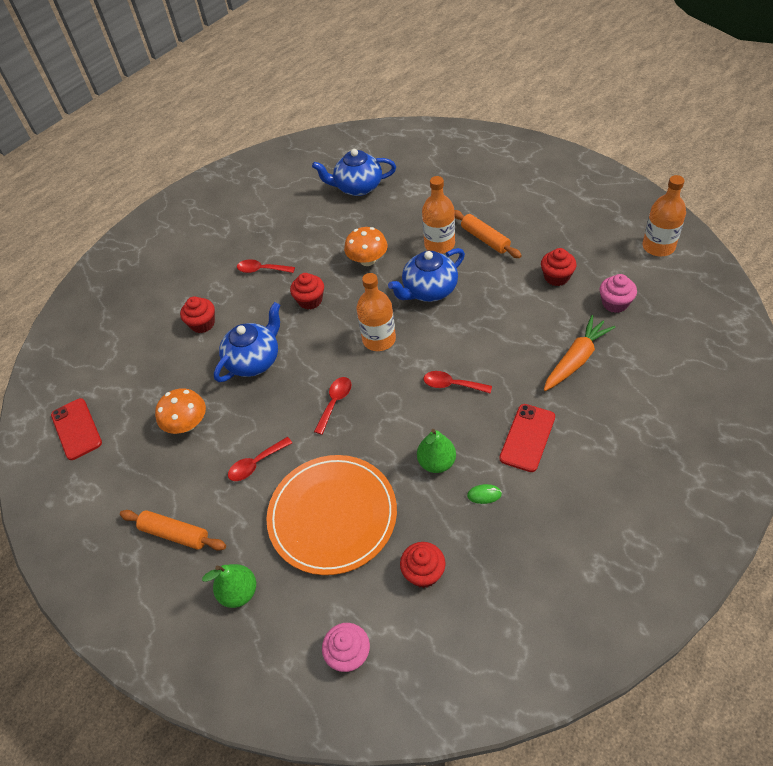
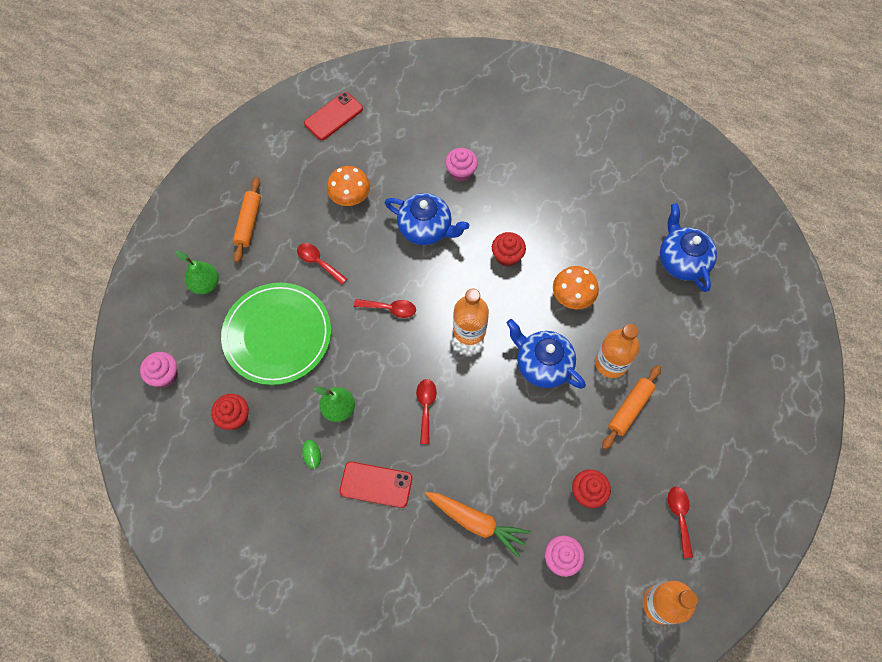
camera: 70 degrees right, 15 degrees up
(202, 324) = (461, 172): red cupcake -> pink cupcake
(261, 270) = (538, 201): red spoon -> red spoon (679, 516)
(332, 515) = (277, 335): orange plate -> green plate

